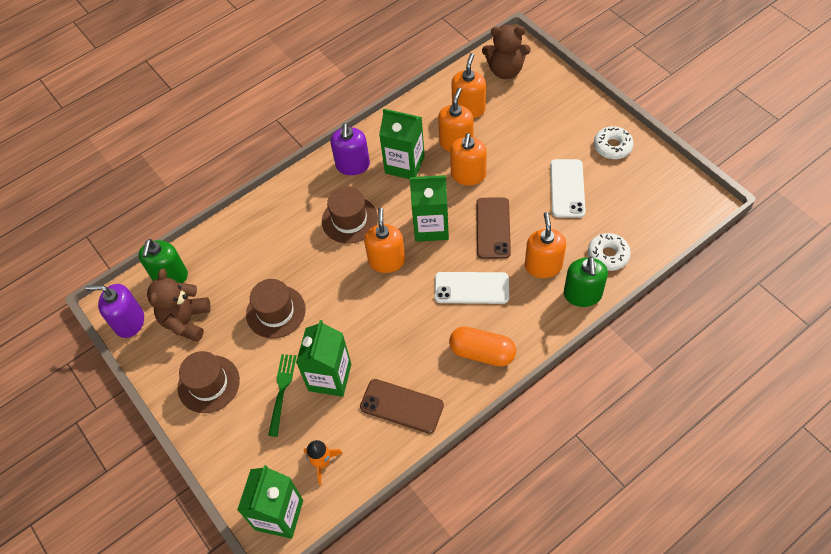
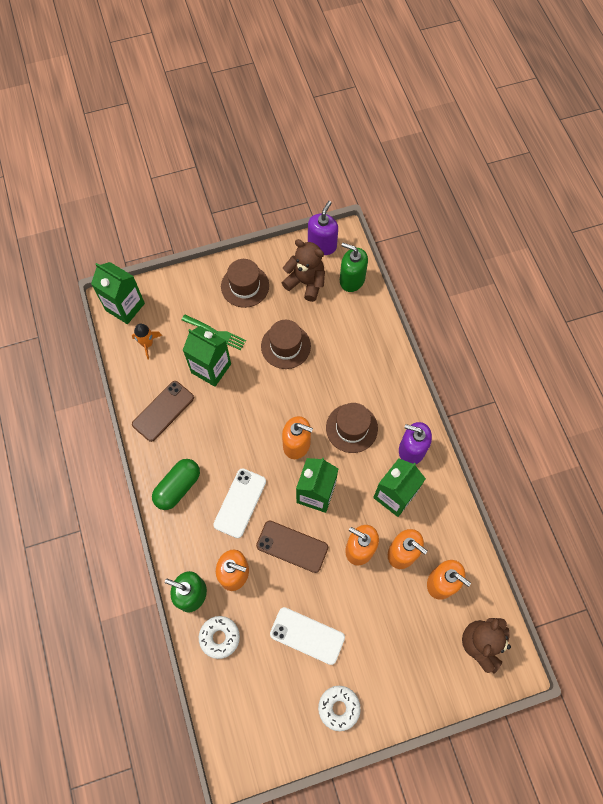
camera: 105 degrees right, 10 degrees up
(482, 352) = (178, 487): orange capsule -> green capsule

